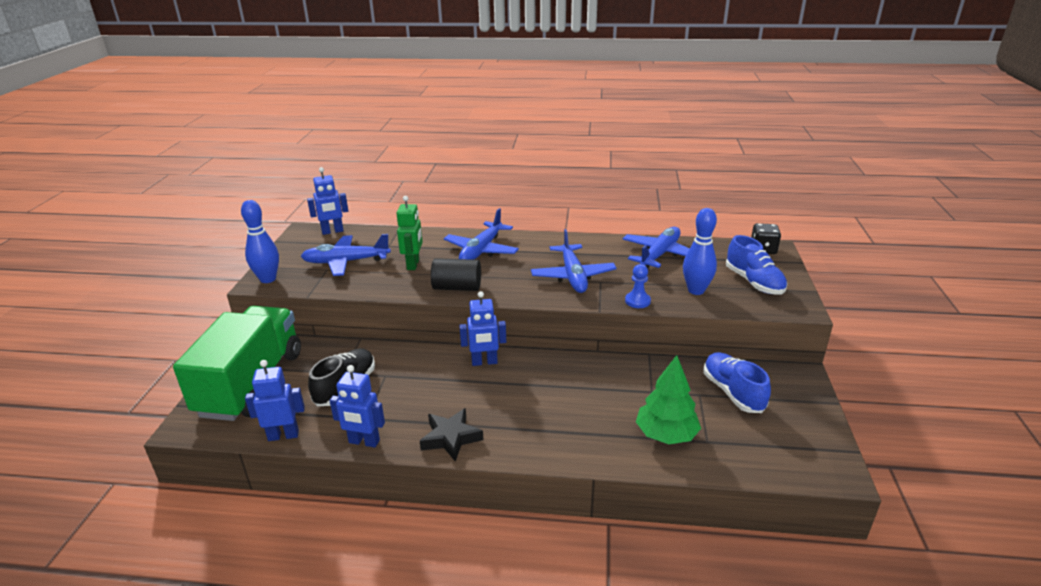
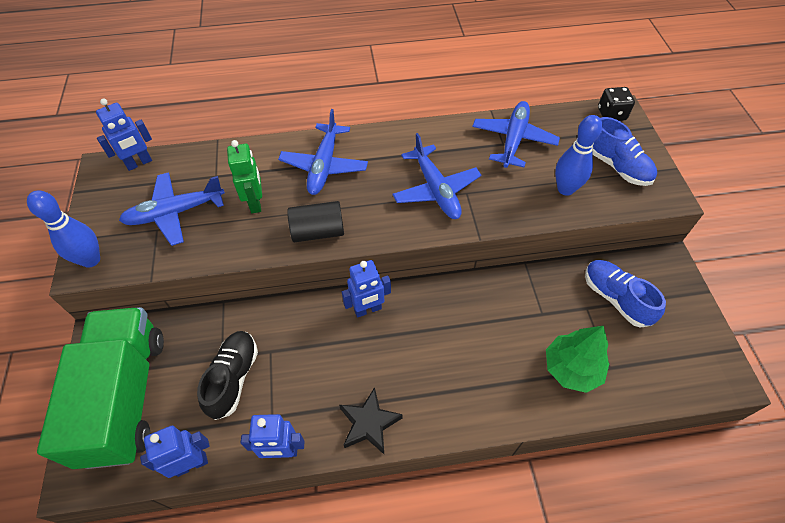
camera: 15 degrees left, 25 degrees up
(637, 301) = (513, 216): blue pawn -> none

